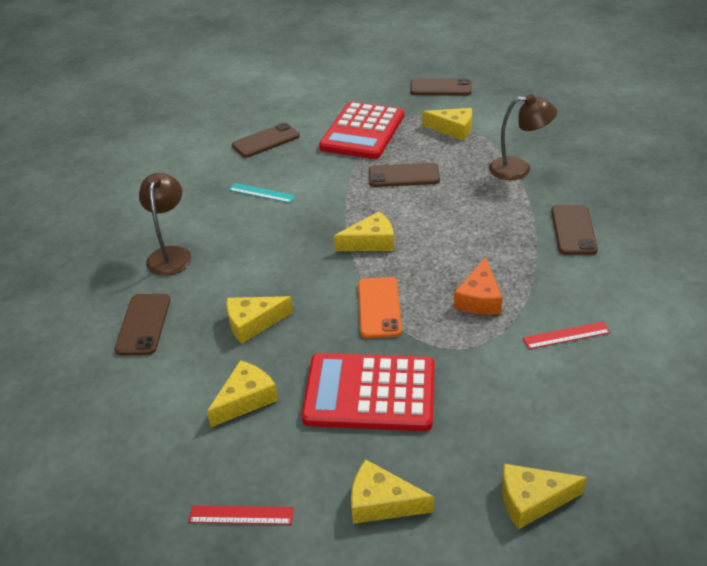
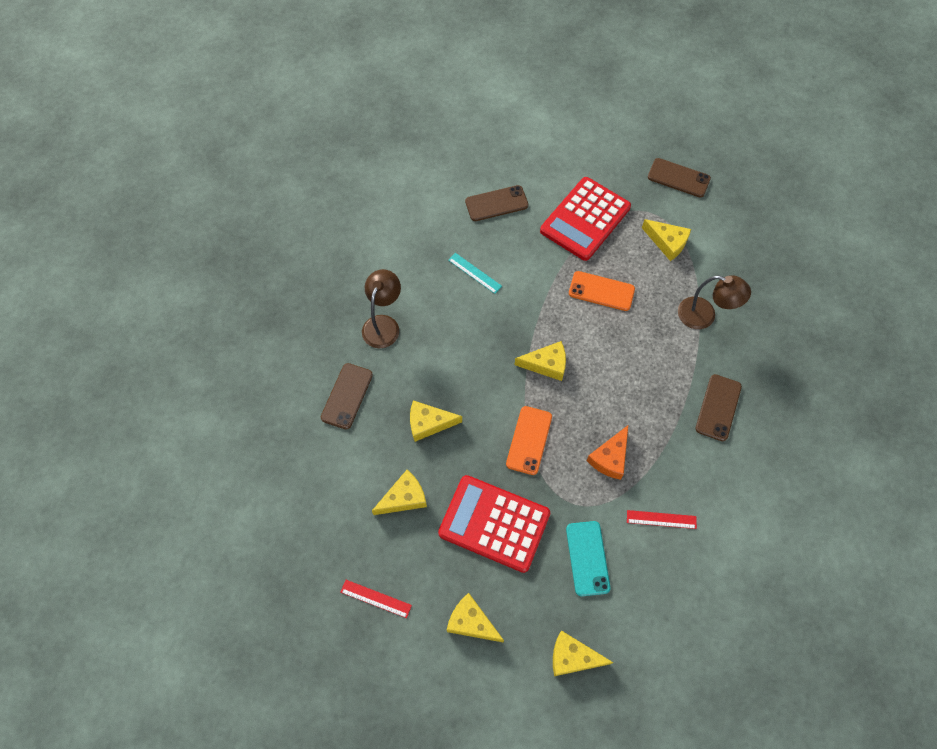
camera: 15 degrees right, 25 degrees up
(404, 176) = (601, 291): brown phone -> orange phone
(499, 394) = (587, 558): none -> turquoise phone

